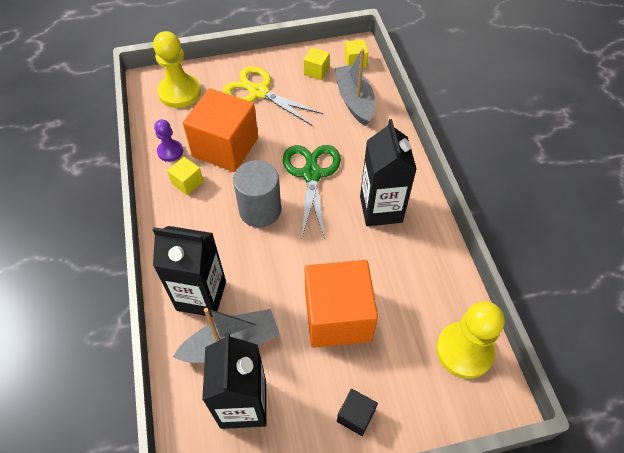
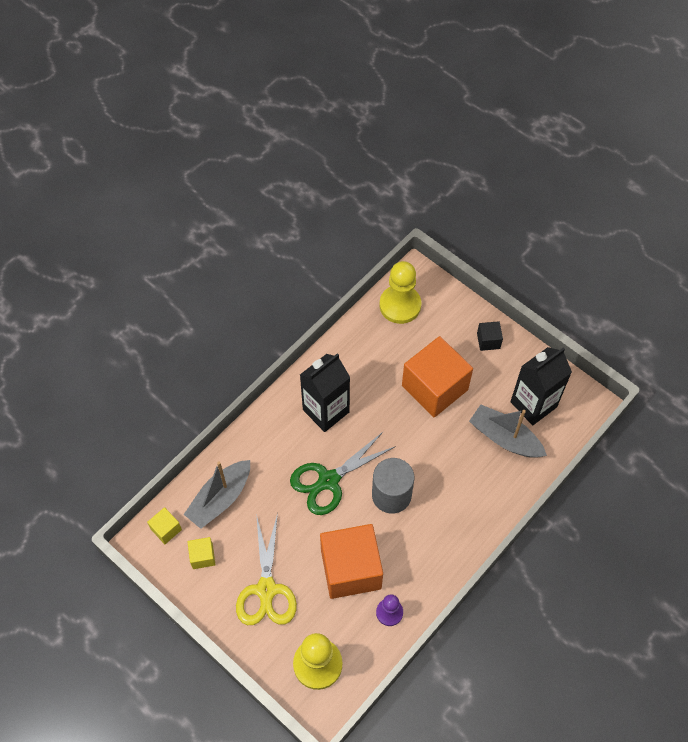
camera: 125 degrees left, 5 degrees up
(187, 183) = (408, 570): yellow cube -> none
(201, 295) = (489, 483): black carton -> none

